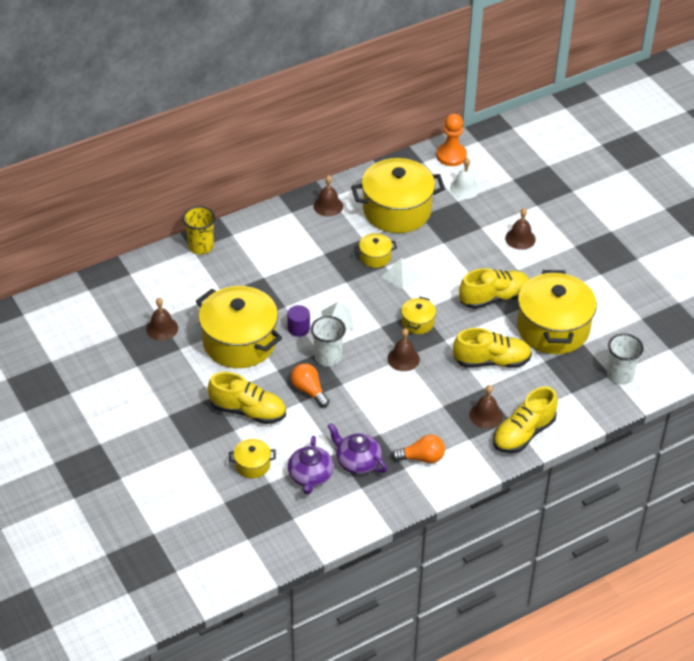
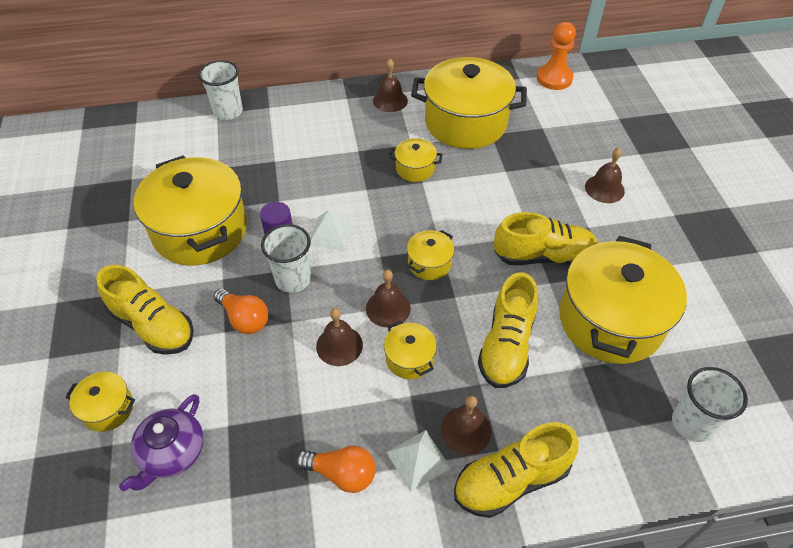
camera: 20 degrees right, 5 degrees up
(162, 328) = (125, 191): brown bell -> brown bell (339, 345)
(201, 246) = (228, 112): yellow cup -> white cup
(309, 390) = (244, 319): orange light bulb -> orange light bulb turned 150 degrees clockwise
(357, 461) = (248, 449): purple teapot -> none
(400, 276) = (435, 198): white pyramid -> white pyramid (418, 460)
(432, 385) = (409, 358): none -> yellow pot
(464, 188) = (556, 116): white bell -> none
(491, 361) = (506, 345): yellow shoe -> yellow shoe turned 90 degrees clockwise

